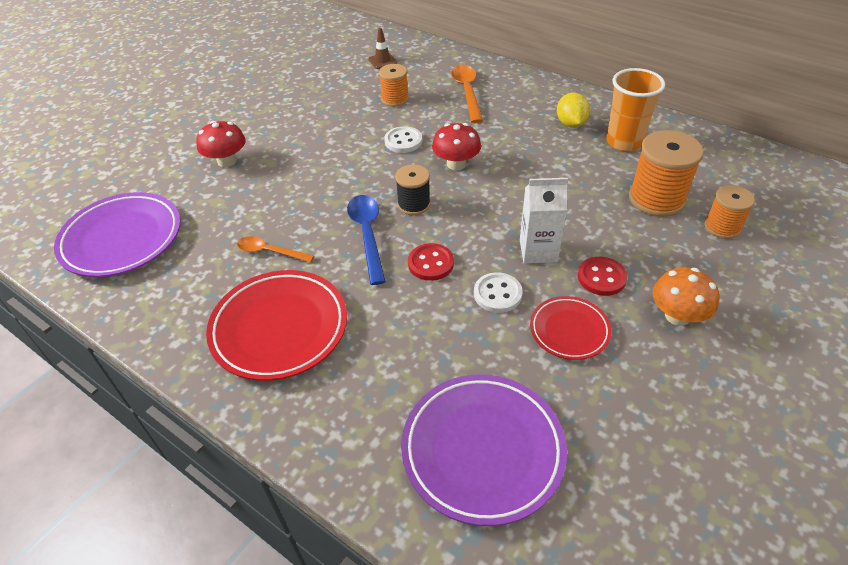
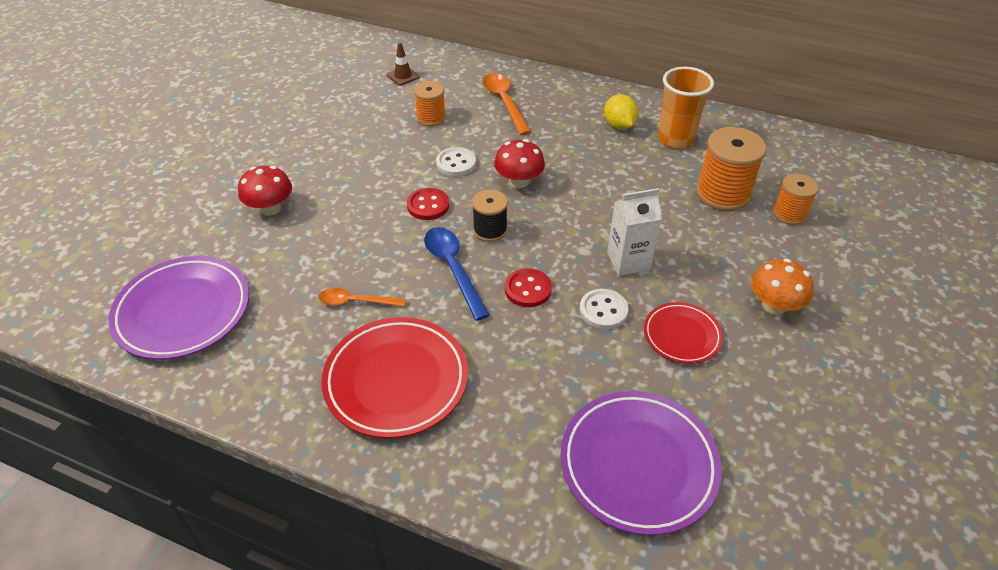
camera: 15 degrees left, 0 degrees up
(601, 277) = (695, 279): red button -> red button (428, 205)

